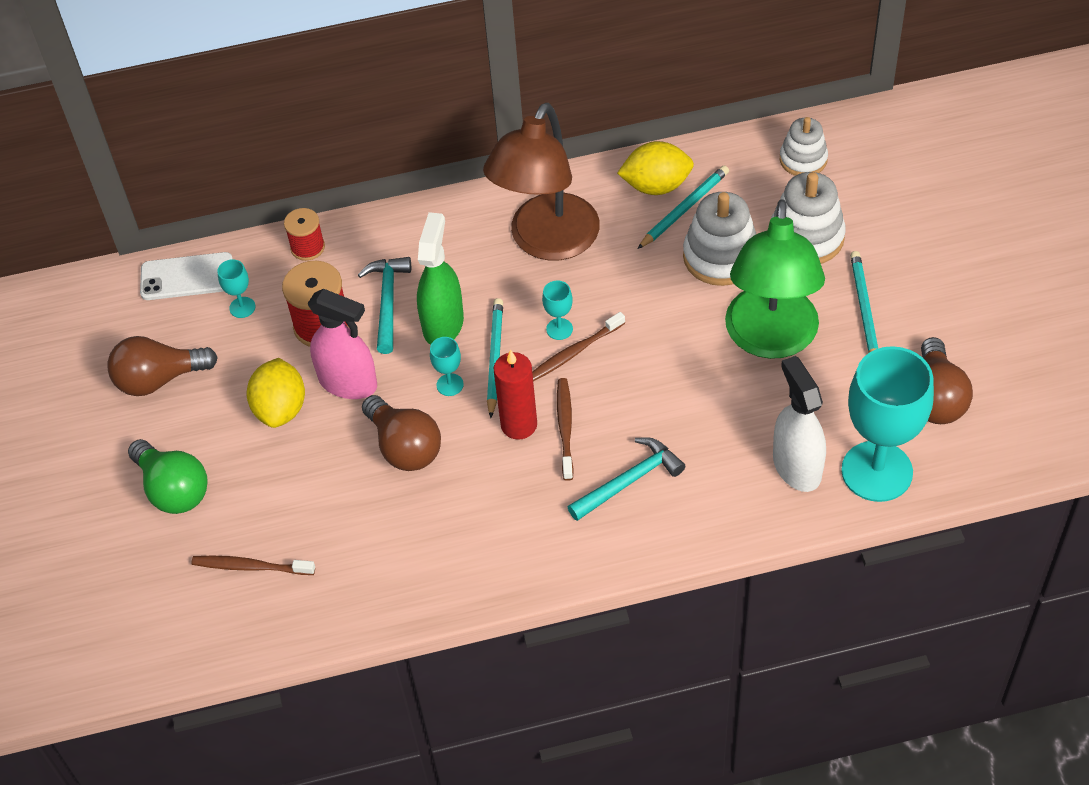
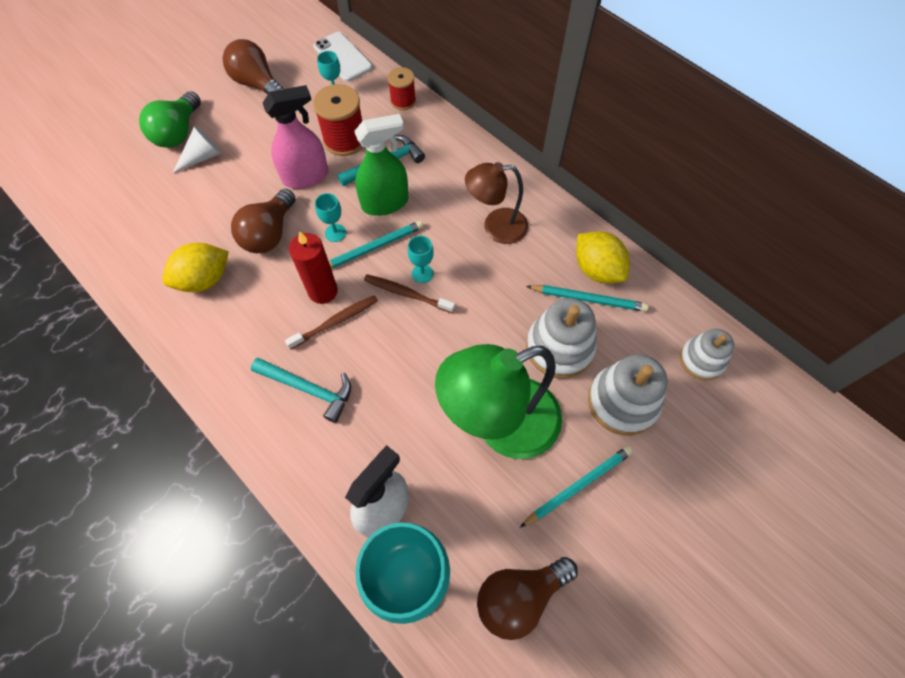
camera: 55 degrees right, 10 degrees up
(235, 476) = (202, 157): none -> white cone
(251, 567) = (136, 200): brown toothbrush -> none
(280, 409) = (266, 153): yellow lemon -> yellow lemon (204, 279)
(348, 383) = (306, 177): pink spray bottle -> pink spray bottle turned 105 degrees counterclockwise
(547, 242) = (496, 227): brown lamp -> brown lamp, size x0.60

